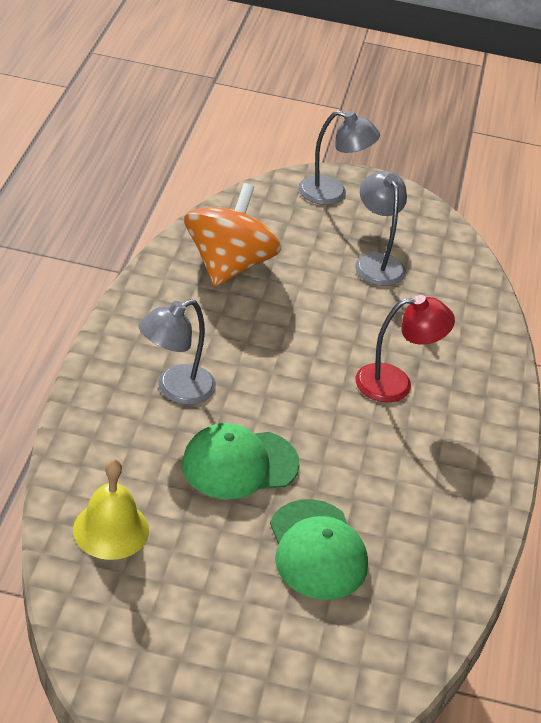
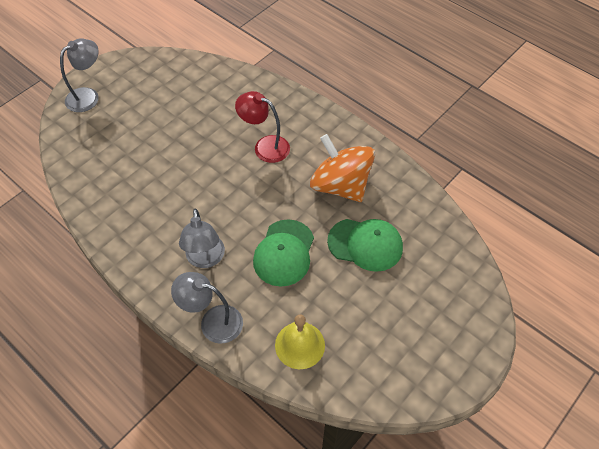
camera: 55 degrees left, 15 degrees up
(229, 265) = (115, 180): orange spinning top -> orange spinning top (340, 185)
(376, 262) = (163, 105): grey lamp -> grey lamp (213, 321)
(395, 383) = (265, 146): red lamp -> red lamp turned 90 degrees counterclockwise

